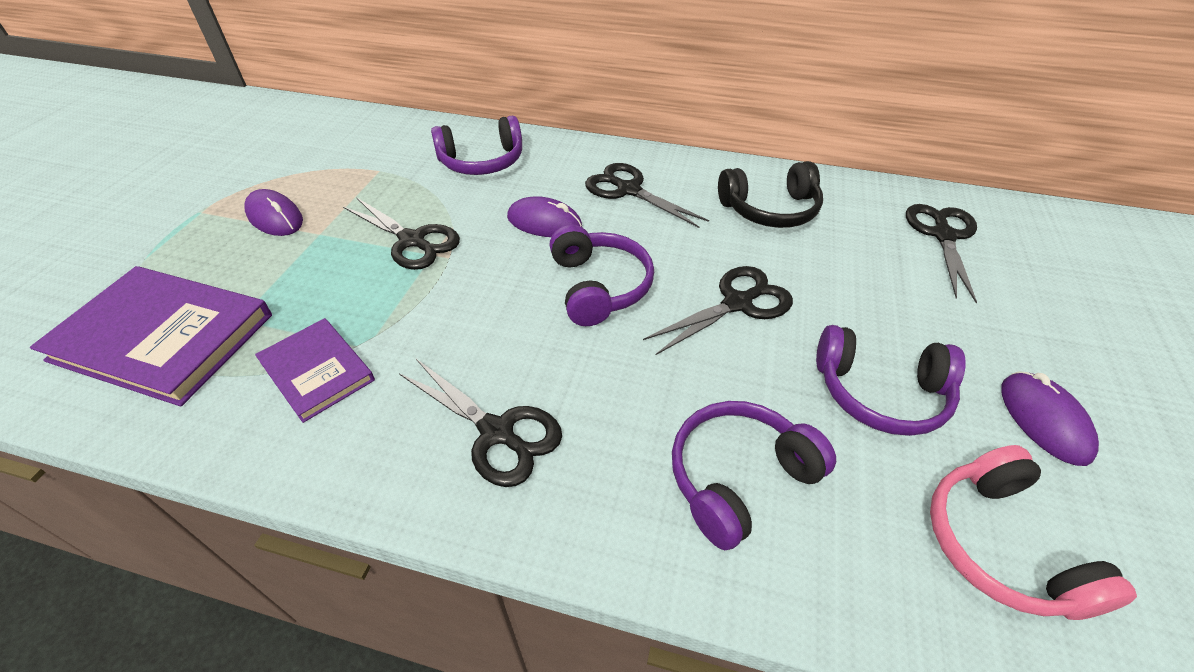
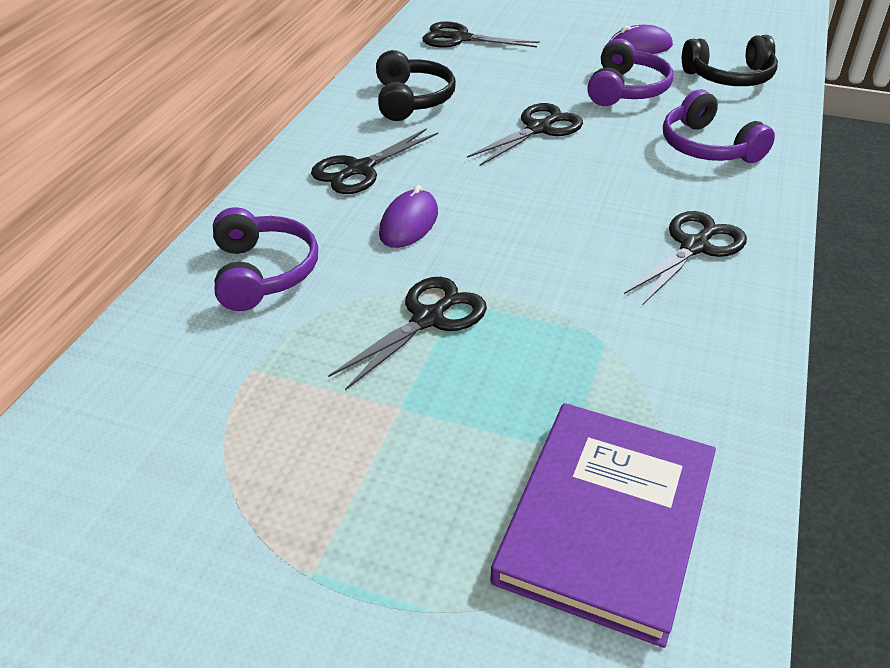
camera: 85 degrees left, 5 degrees down
(275, 217) = (350, 465): purple mouse -> none
(317, 371) = (644, 365): purple book -> none
(599, 286) = (515, 193): purple headphones -> none
(737, 303) = (538, 129): black scissors -> black scissors turned 75 degrees clockwise
(1000, 545) = (729, 77): pink headphones -> black headphones

